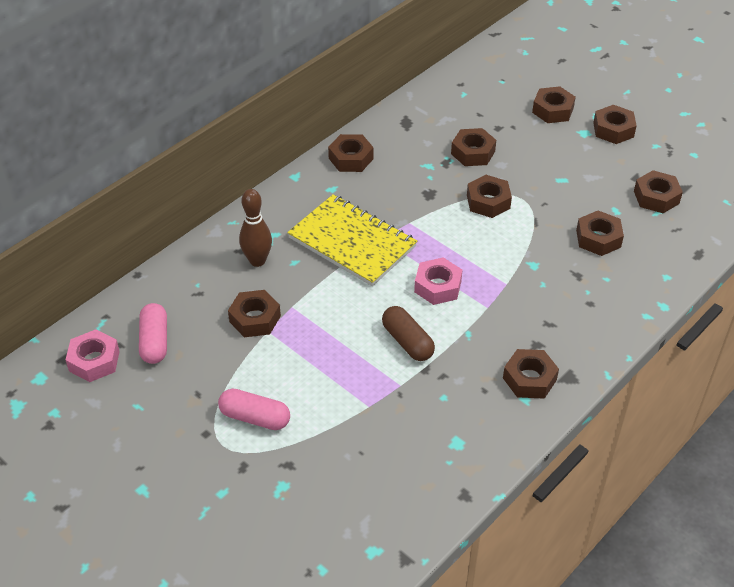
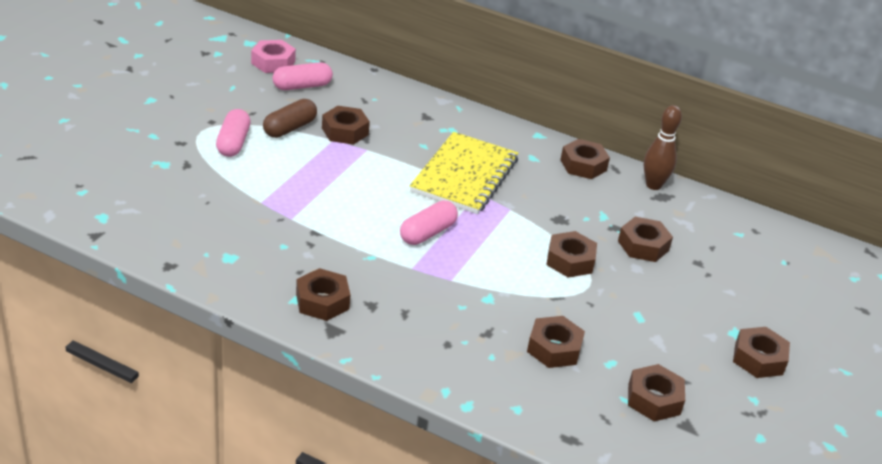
camera: 70 degrees right, 10 degrees down
(257, 261) = (416, 125): brown bowling pin -> brown bowling pin (653, 185)
(407, 342) = (346, 219): brown capsule -> brown capsule (290, 128)
(437, 286) = (427, 233): pink nut -> pink capsule
(553, 110) = (759, 305): brown nut -> none

